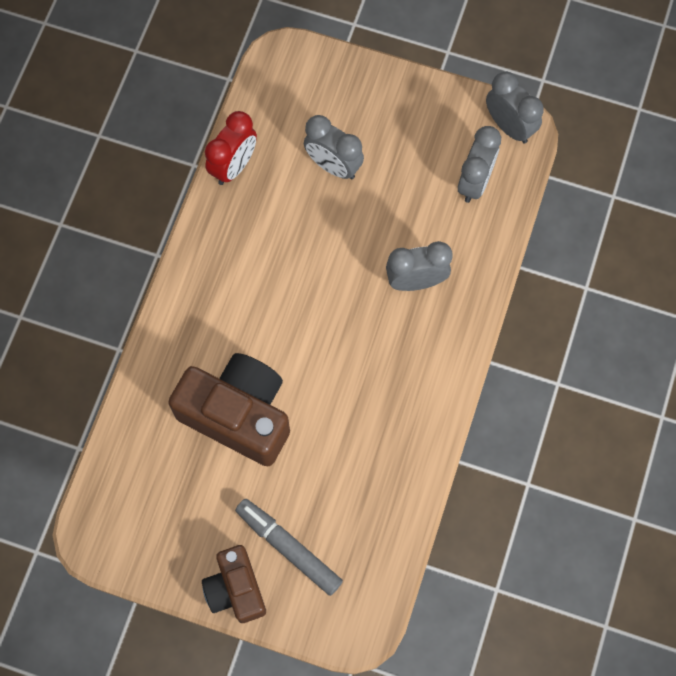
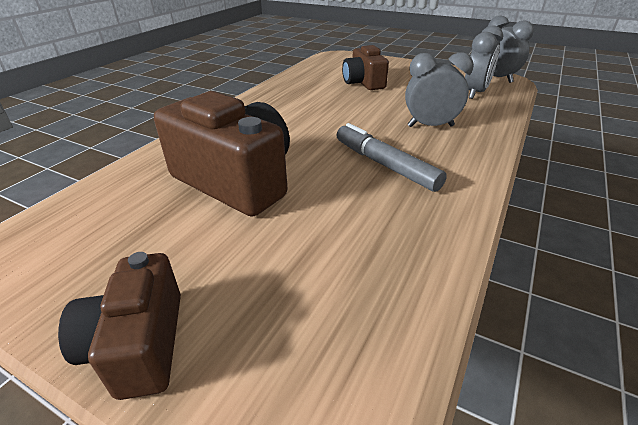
camera: 10 degrees right, 35 degrees down
(234, 166) = (291, 79): red clock -> none
(288, 548) = (245, 301): grey marker -> grey marker (385, 165)
(333, 166) = (363, 83): grey clock -> brown camera

